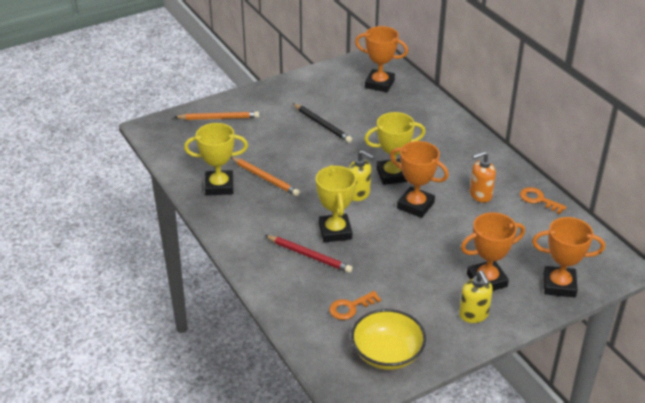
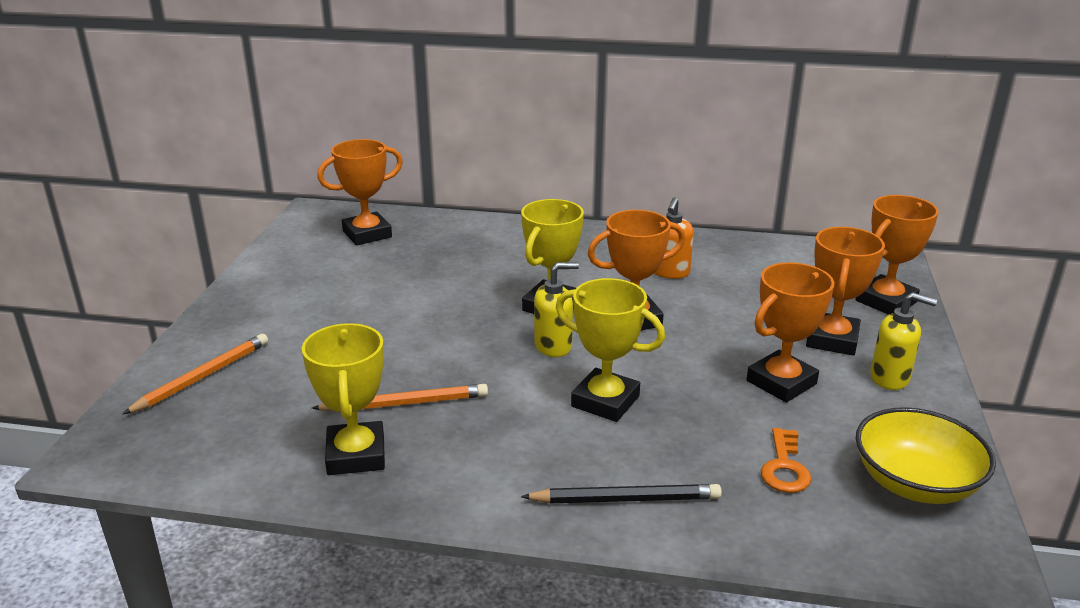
camera: 50 degrees left, 10 degrees down
(219, 186) = (356, 455): yellow trophy -> yellow trophy turned 45 degrees counterclockwise
(309, 256) = (630, 448): red pencil -> none
(322, 125) = (372, 305): black pencil -> black pencil (626, 499)
(420, 279) = (781, 382): none -> orange trophy
(538, 199) = (723, 246): orange key -> none

